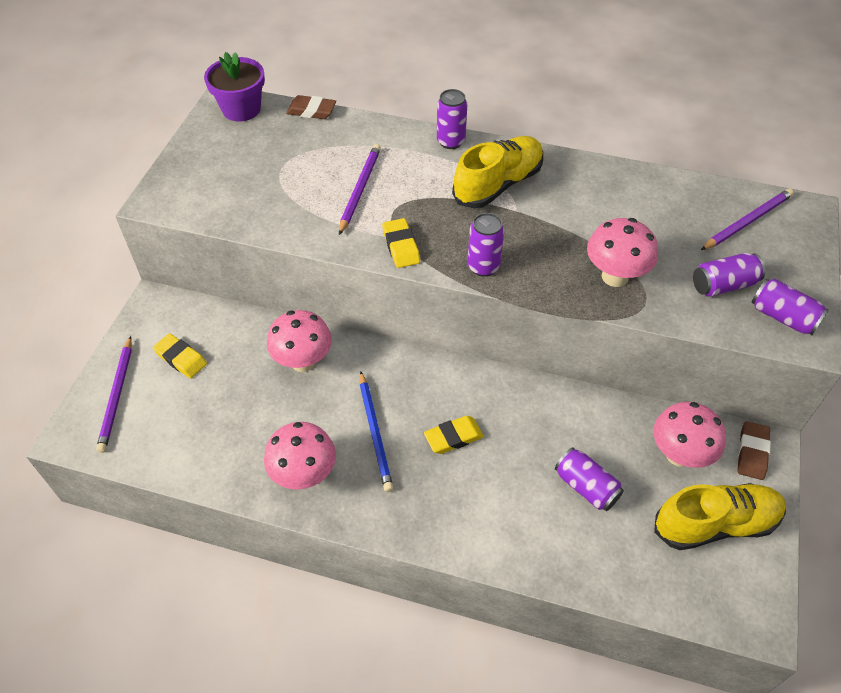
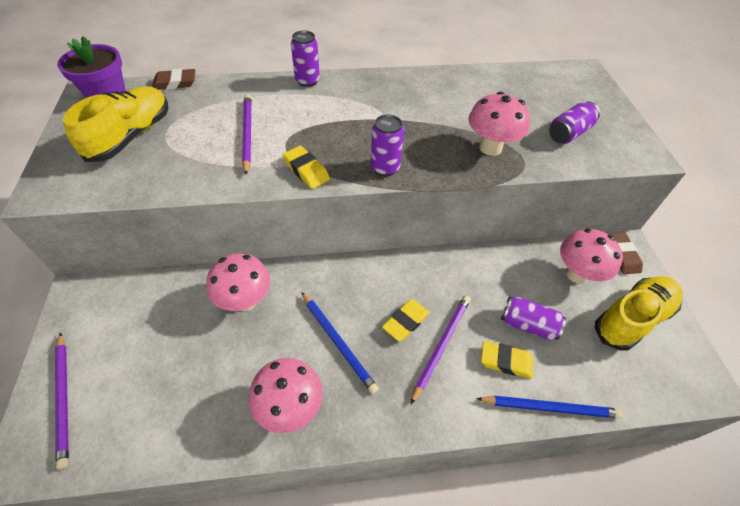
camera: 25 degrees left, 0 degrees up
(181, 358) = (122, 337): yellow eraser -> yellow eraser (506, 361)
(498, 184) = (362, 103): yellow shoe -> yellow shoe (131, 136)
(560, 573) = (549, 407): none -> blue pencil
(747, 222) = (554, 87): purple pencil -> purple pencil (441, 346)
(783, 317) = (622, 144): purple can -> none

